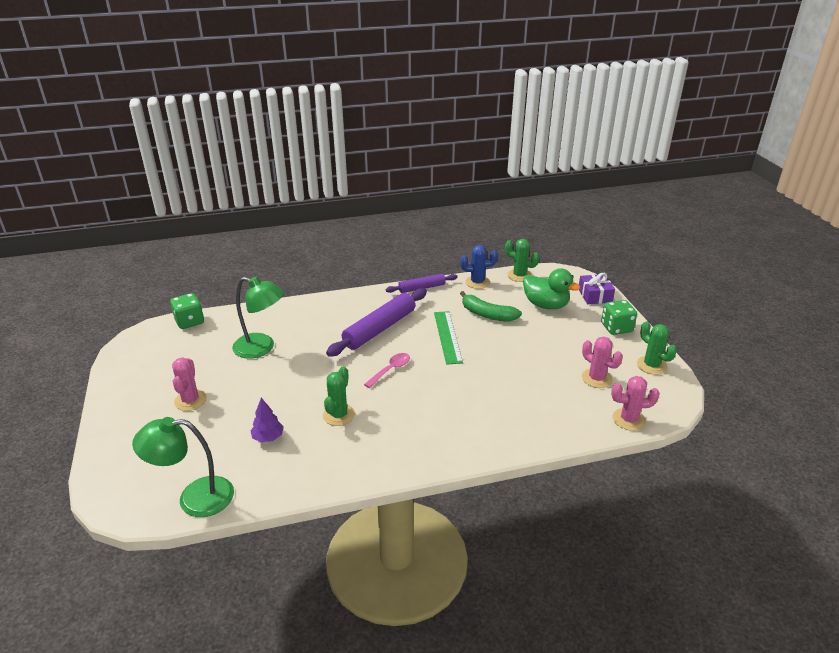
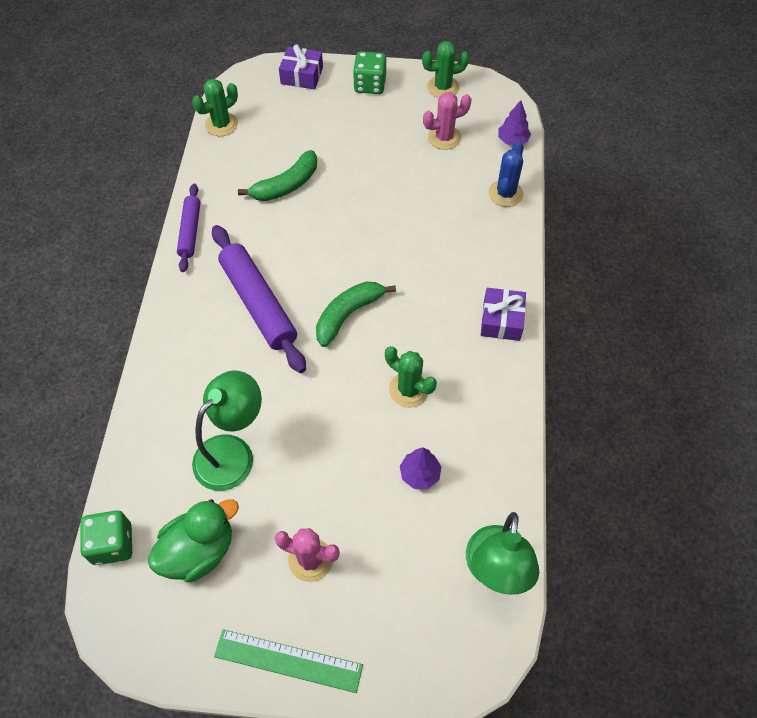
camera: 70 degrees left, 25 degrees up
(390, 370) = (348, 315): pink spoon -> green banana
(428, 453) = (501, 320): none -> purple gift
(447, 337) = (311, 238): green ruler -> green ruler (288, 660)
(477, 282) = (211, 170): blue cactus -> blue cactus (505, 193)
(546, 305) = (296, 125): green duck -> green duck (199, 551)
(628, 419) = (512, 140): pink cactus -> purple tree

